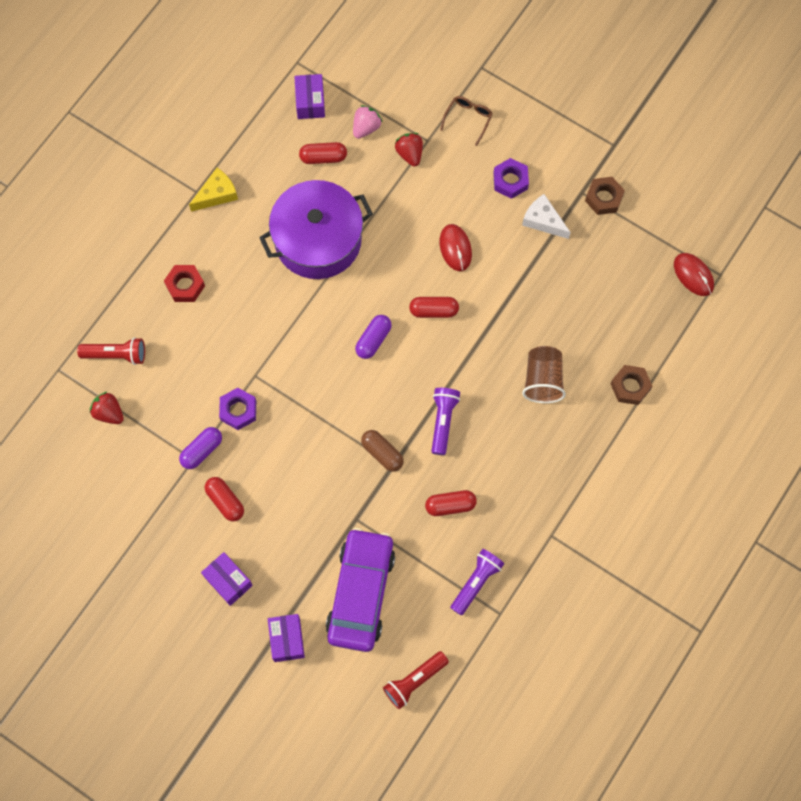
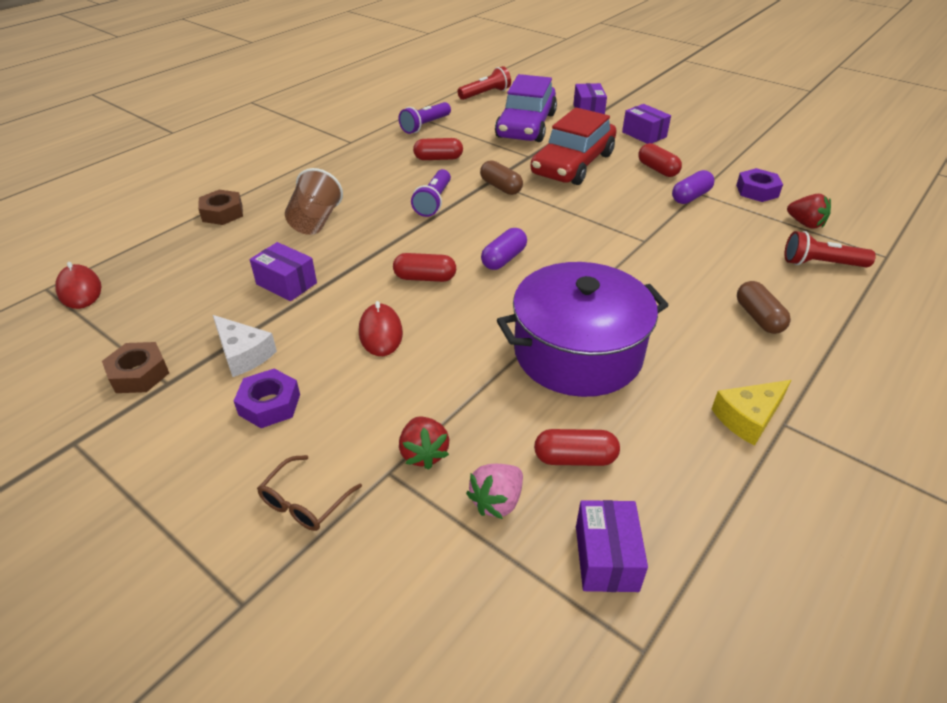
camera: 175 degrees left, 30 degrees down
(185, 285) = (758, 317): red nut -> brown capsule
(238, 410) = (658, 218): purple nut -> purple nut (757, 191)
(311, 505) = (573, 164): none -> red car
(539, 295) = (286, 283): none -> purple box

